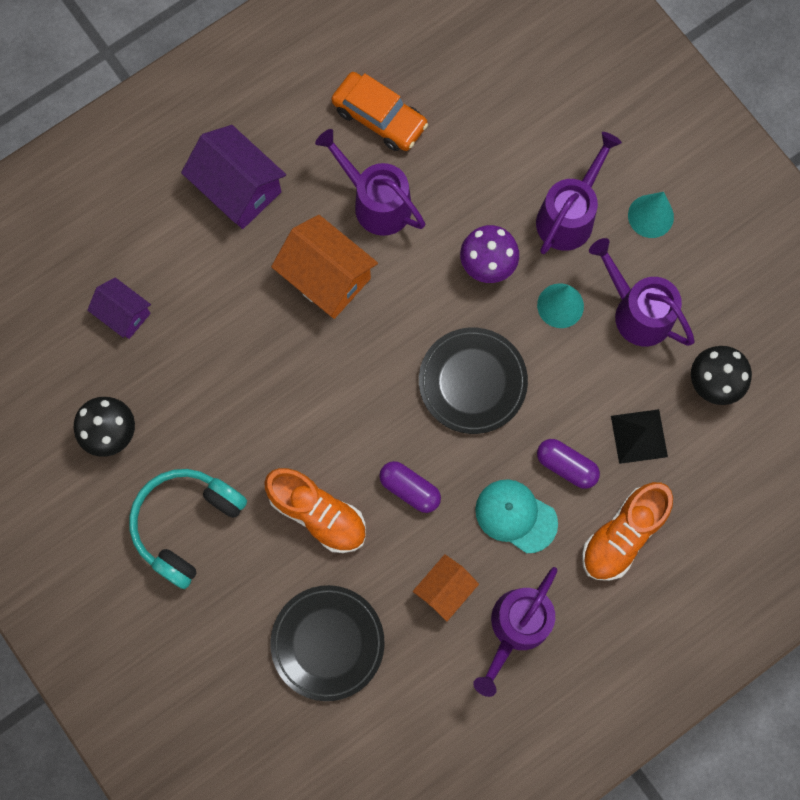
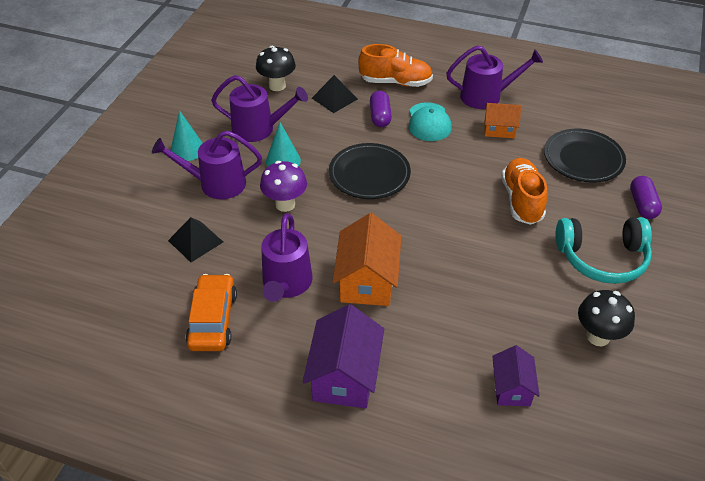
camera: 125 degrees left, 30 degrees down
(410, 489) = (462, 169): purple capsule -> purple capsule (642, 205)
(493, 152) = (195, 241): none -> black pyramid
(637, 312) = (258, 129): purple watering can -> purple watering can turned 90 degrees counterclockwise

